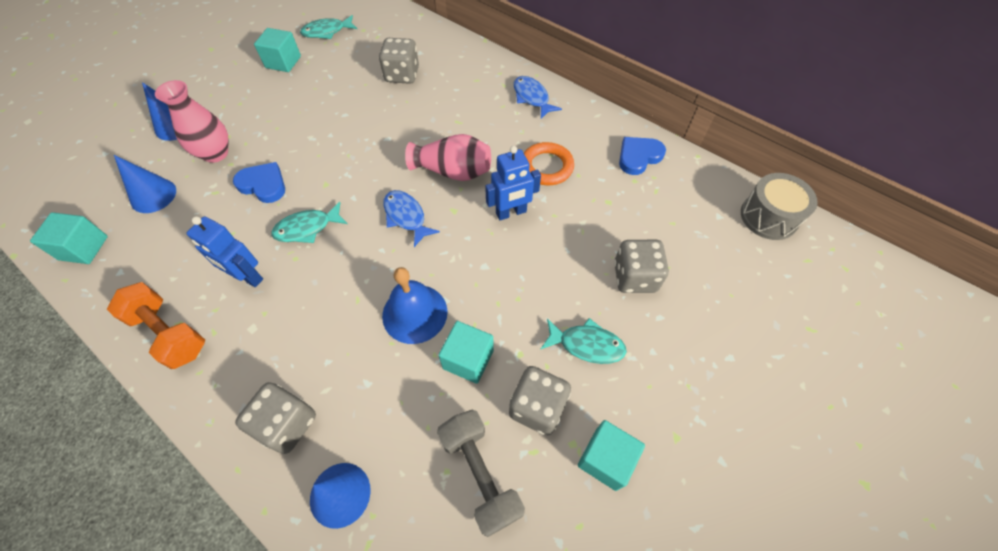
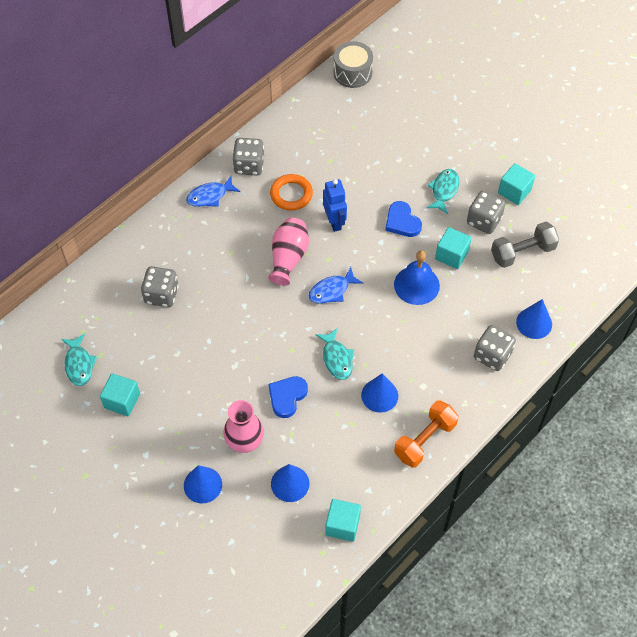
camera: 85 degrees left, 0 degrees up
(247, 277) = (379, 395): blue robot -> blue cone
(634, 277) = (396, 156): grey dice -> grey dice (249, 165)
(638, 157) = (288, 134): blue heart -> blue heart (402, 222)

